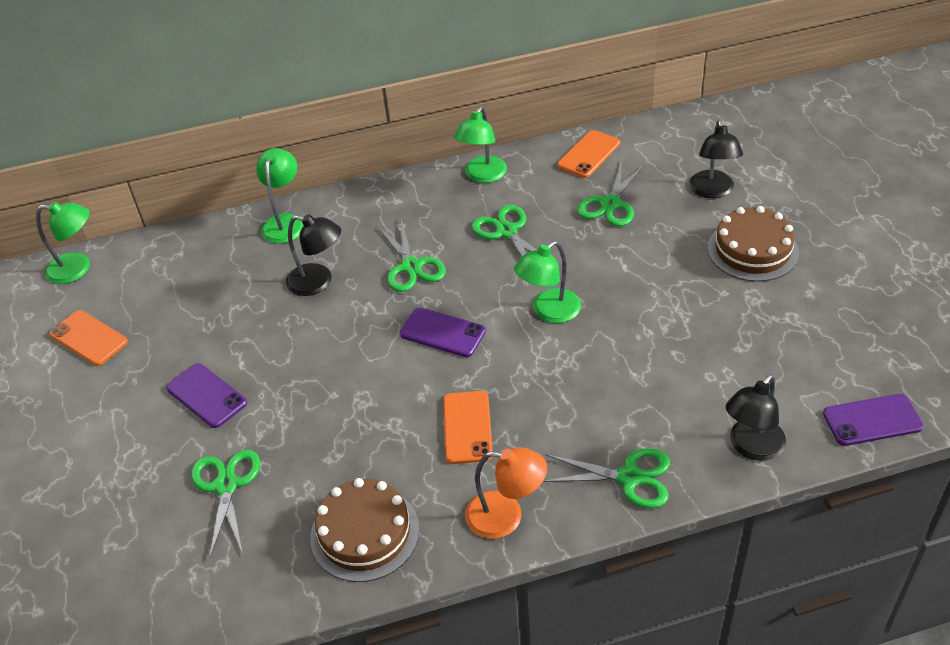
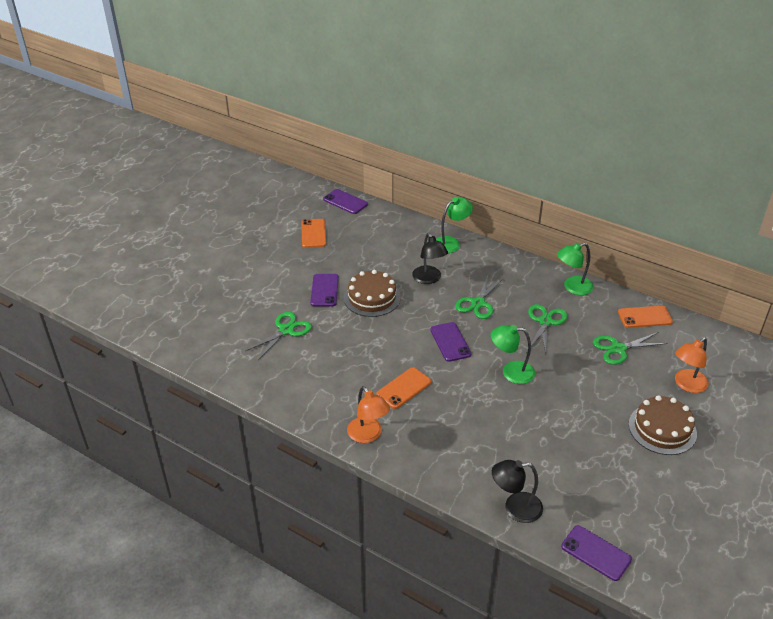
camera: 45 degrees right, 5 degrees down
(77, 268) = (345, 202): green lamp -> purple phone
(365, 533) = (308, 392): brown cake -> brown cake (372, 297)
(629, 478) = (440, 468): green scissors -> none
(712, 191) = (686, 385): black lamp -> orange lamp

